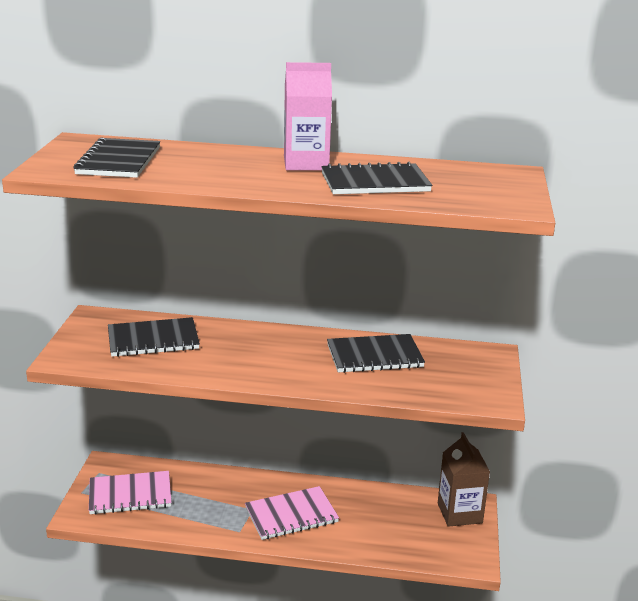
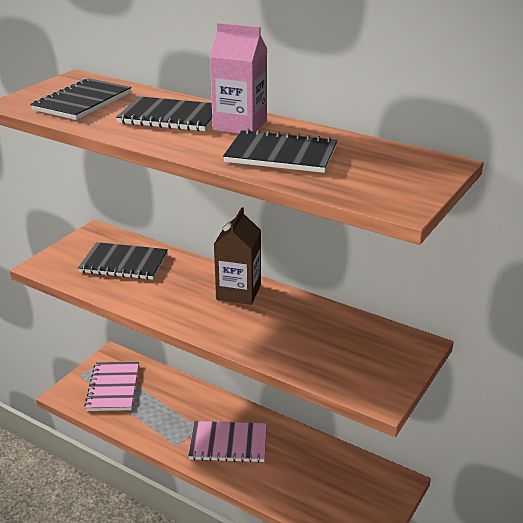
camera: 25 degrees right, 5 degrees up
(130, 495) = (113, 388): pink notebook -> pink notebook turned 75 degrees clockwise
(374, 356) = (300, 321): black notebook -> black notebook (170, 117)
(459, 513) = (381, 487): brown carton -> brown carton (238, 292)

